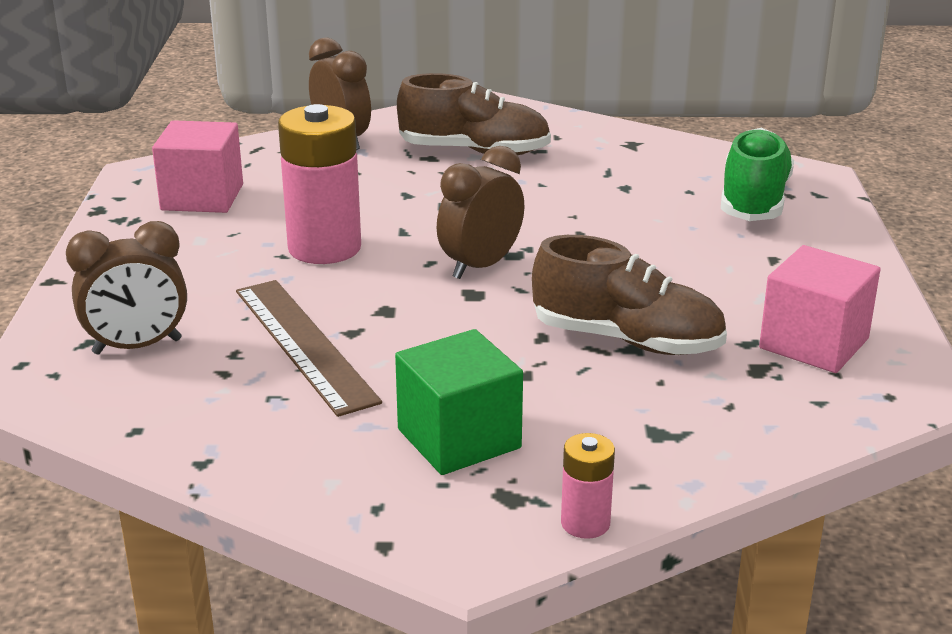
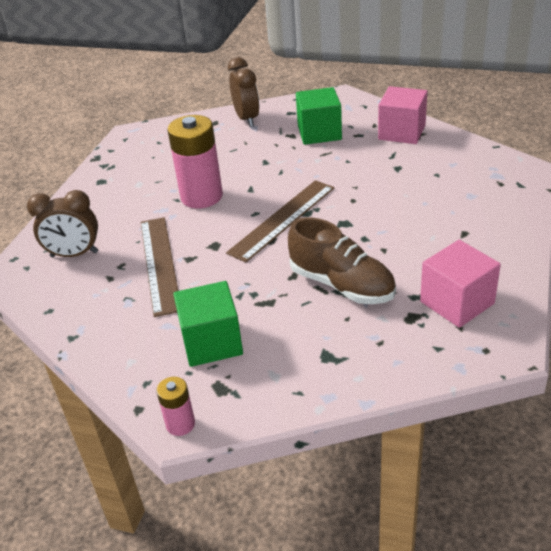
camera: 20 degrees right, 10 degrees up
(202, 197) = (153, 154): pink cube -> pink cube (401, 132)
(474, 151) = (319, 133): brown shoe -> green cube
(480, 266) = (282, 219): brown clock -> brown ruler
(585, 523) = (253, 414): pink battery -> pink battery (180, 424)
(754, 201) = (474, 186): green shoe -> none

